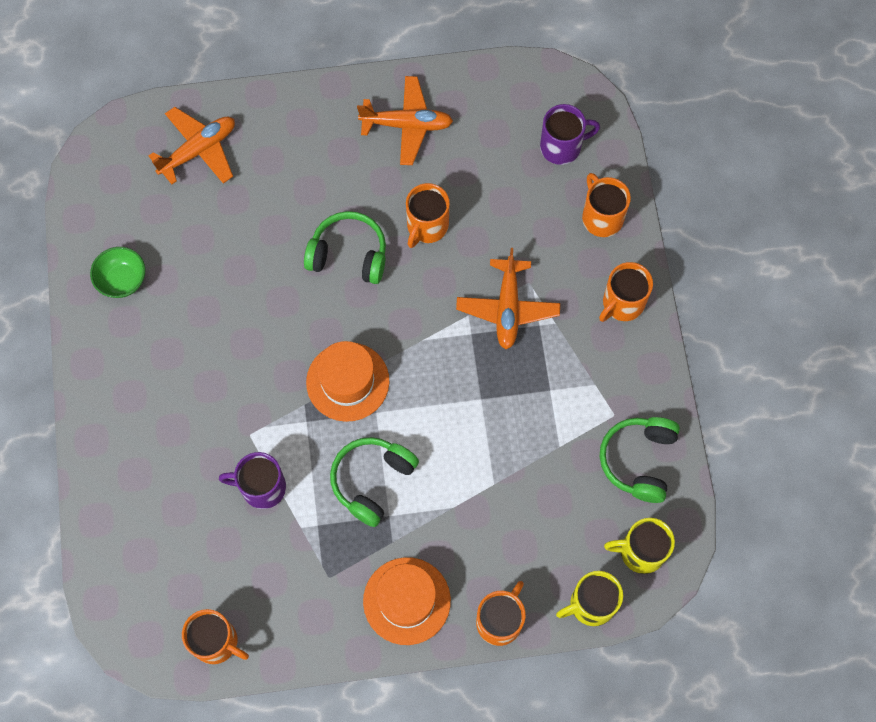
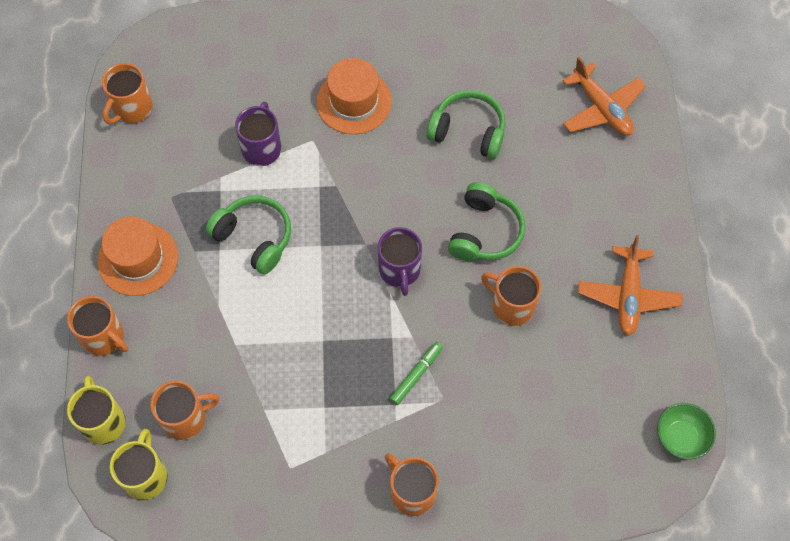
camera: 95 degrees right, 5 degrees down
(122, 280) = (471, 45): green bowl -> green bowl (681, 437)
(347, 381) = (354, 223): orange hat -> orange hat (354, 102)
(507, 308) = (416, 375): orange plane -> green marker
(562, 147) = (600, 450): purple mug -> purple mug (399, 270)
(601, 217) = (513, 482): orange mug -> orange mug (185, 418)
(639, 460) = (238, 486): green headphones -> green headphones (468, 131)

